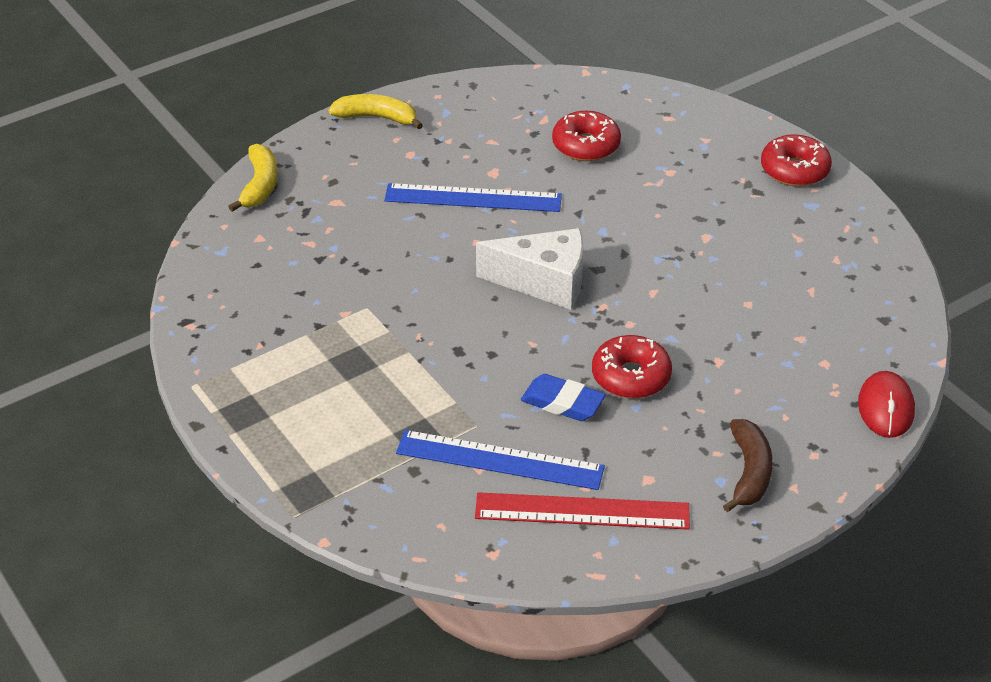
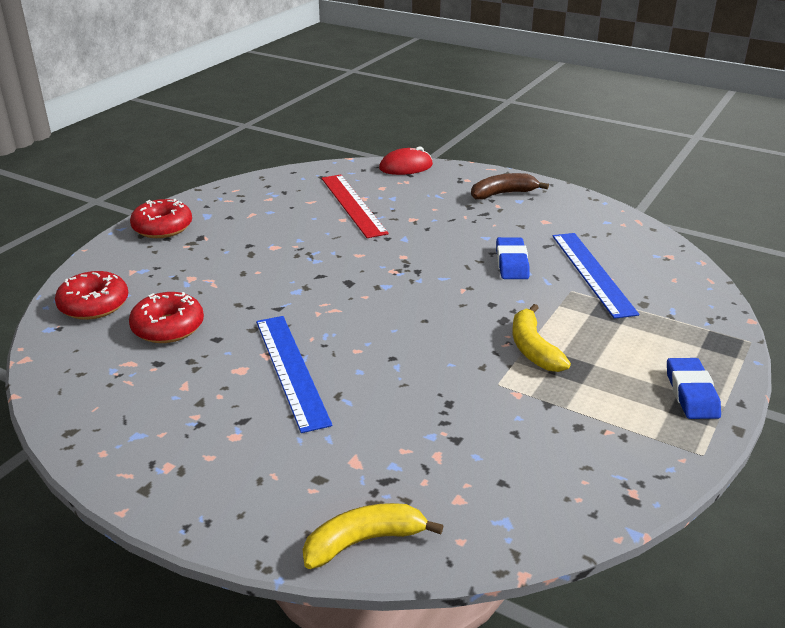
camera: 115 degrees left, 10 degrees down
(259, 422) = (691, 393): none -> blue eraser
(377, 118) = (169, 488): yellow banana -> yellow banana (533, 348)
(544, 282) = (386, 301): white cheese -> none
(582, 511) = (598, 235): red ruler -> red ruler (353, 205)
(631, 376) = (459, 244): red donut -> red donut (94, 305)

